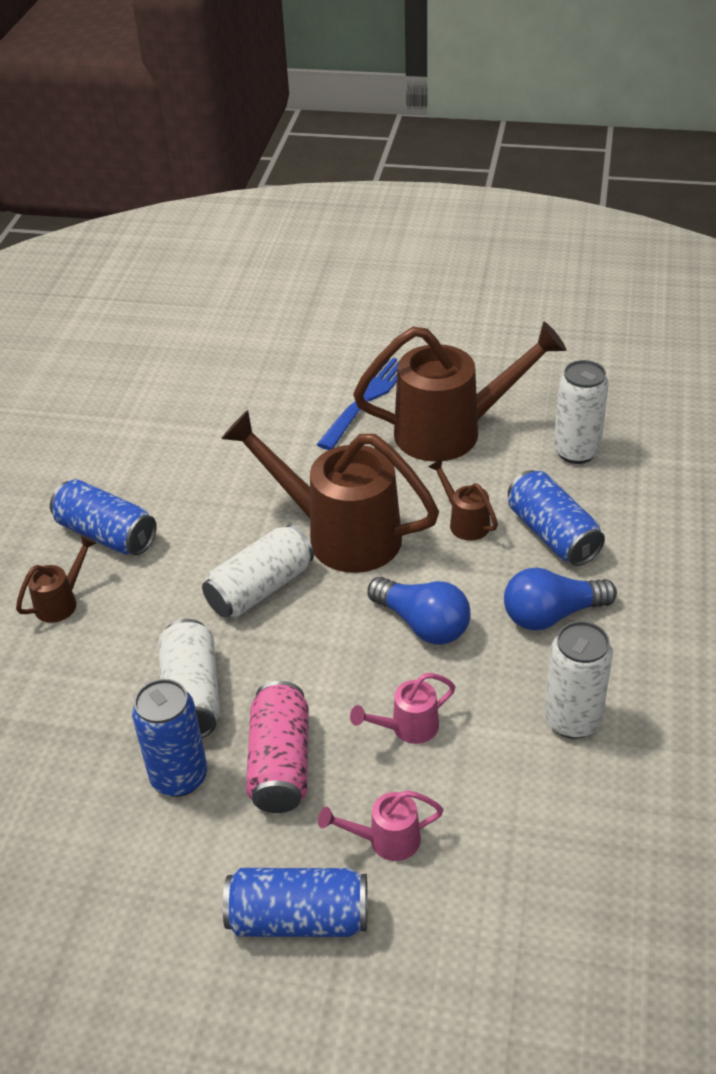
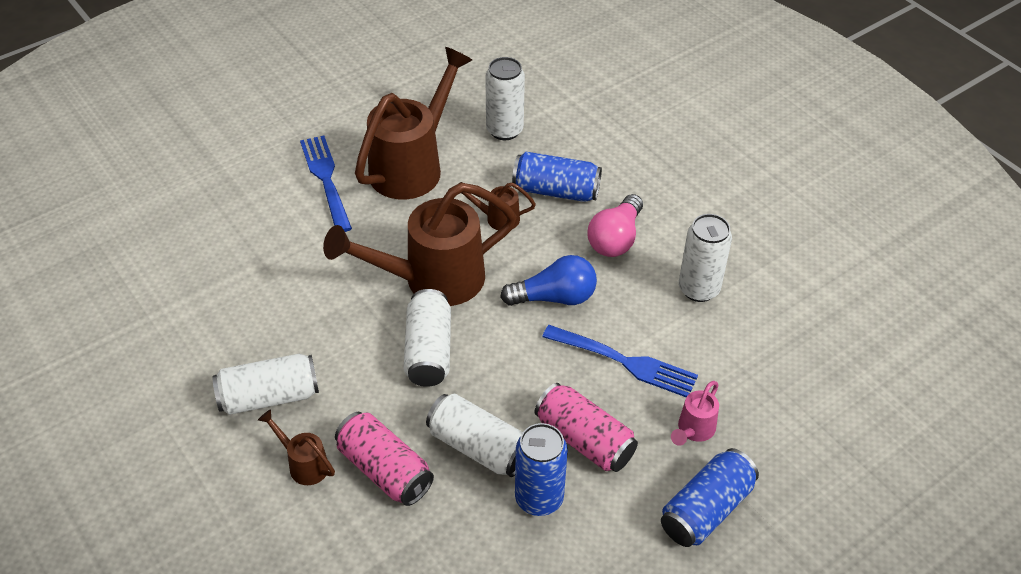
camera: 50 degrees left, 5 degrees up
(61, 602) = (304, 464): brown watering can -> brown watering can turned 45 degrees counterclockwise
(105, 653) = (385, 470): none -> pink can
(106, 534) = (269, 396): blue can -> white can
(408, 728) = (625, 362): pink watering can -> blue fork
(551, 615) = (615, 239): blue light bulb -> pink light bulb

